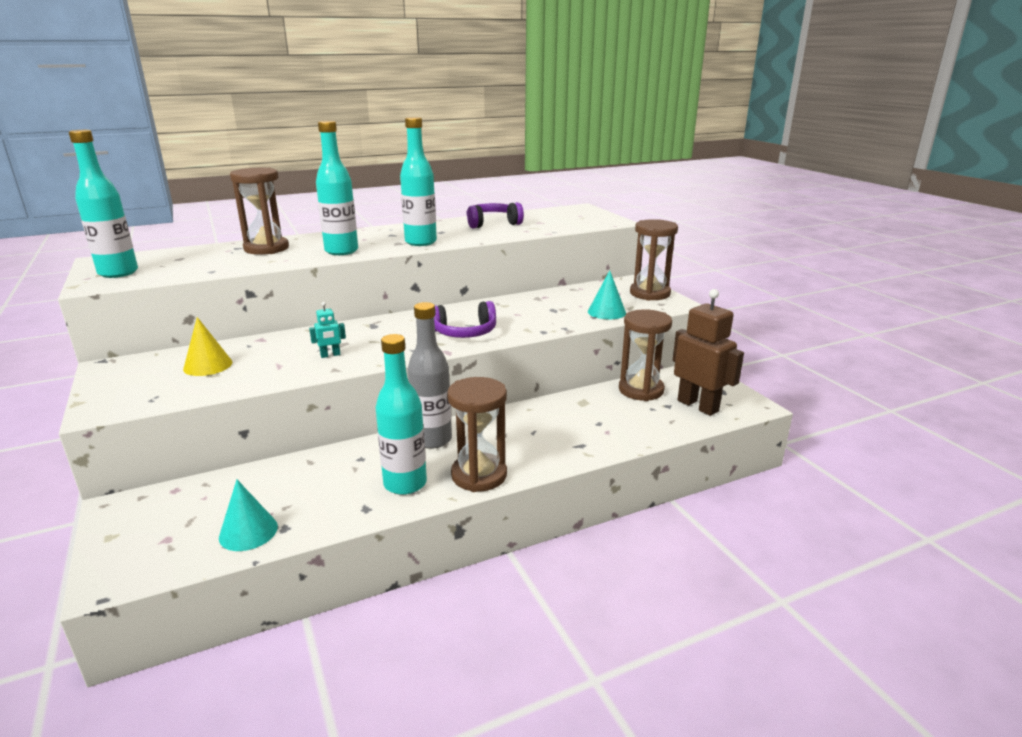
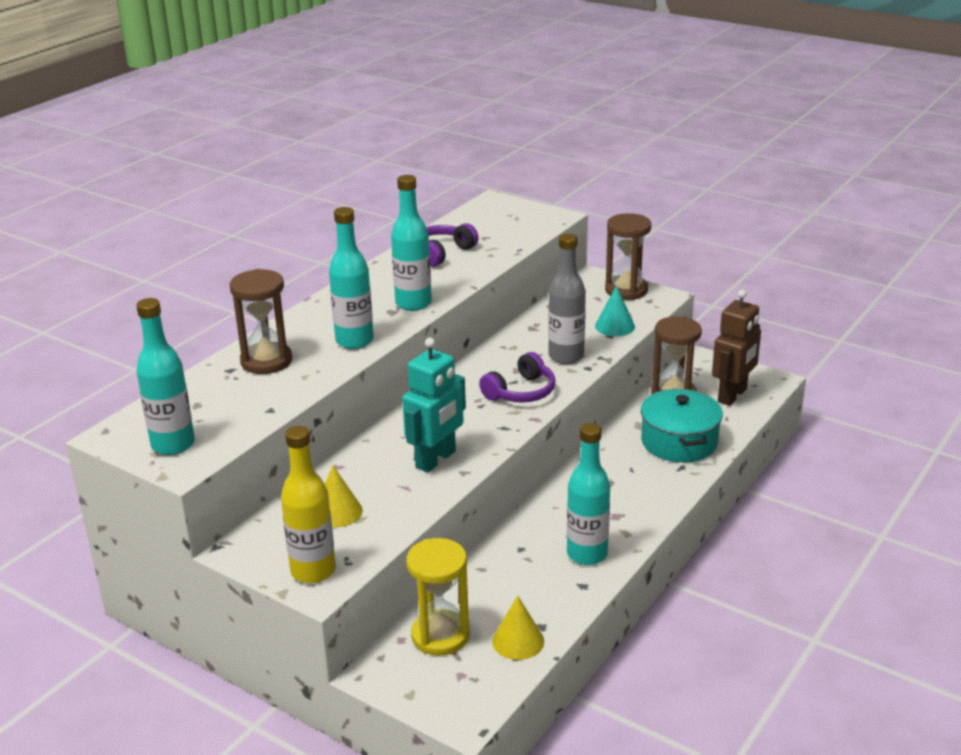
camera: 30 degrees left, 5 degrees up
(120, 396) = (313, 571): none -> yellow bottle
(203, 500) = (440, 636): none -> yellow hourglass
(248, 532) = (518, 641): turquoise cone -> yellow cone
(330, 355) = (436, 459): turquoise robot -> turquoise robot, size x2.31
(432, 440) = (558, 508): grey bottle -> grey bottle (566, 356)
(479, 475) = (635, 524): brown hourglass -> none
(603, 425) = (679, 442): none -> turquoise pot
(698, 406) = (732, 395): brown robot -> brown robot turned 105 degrees clockwise

